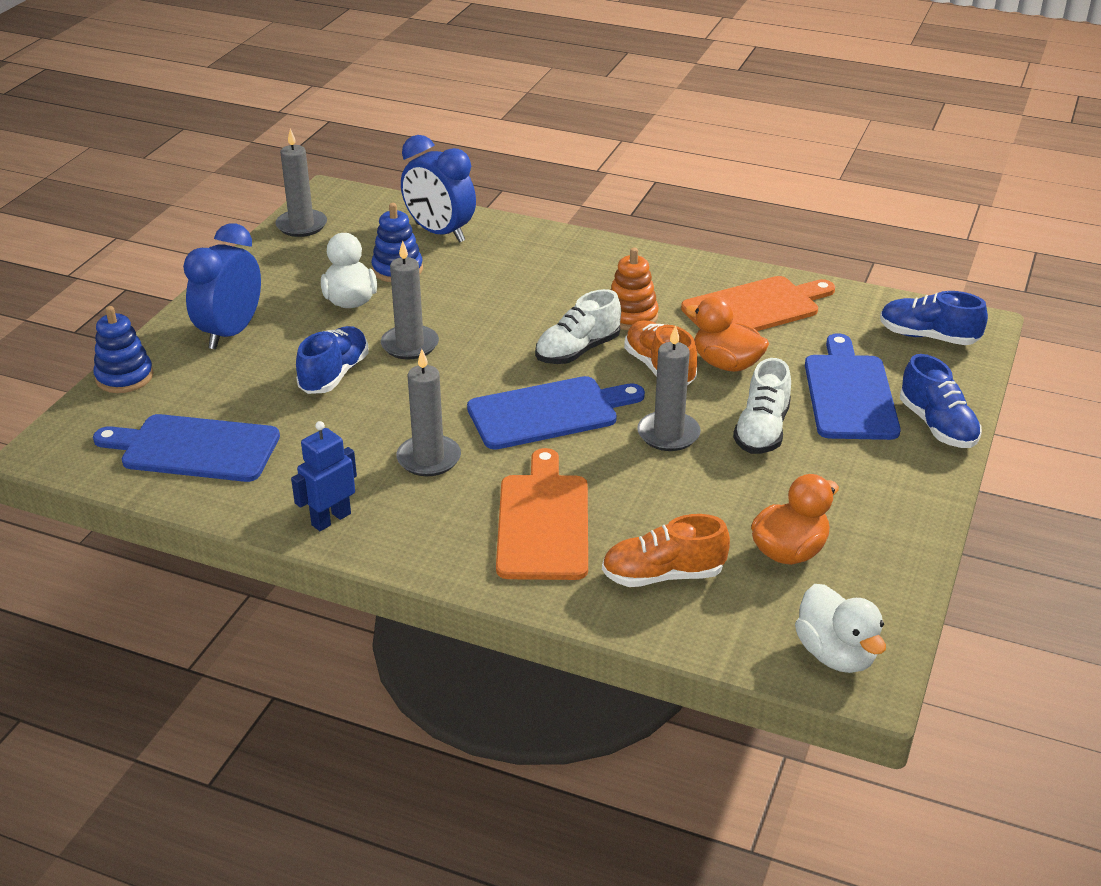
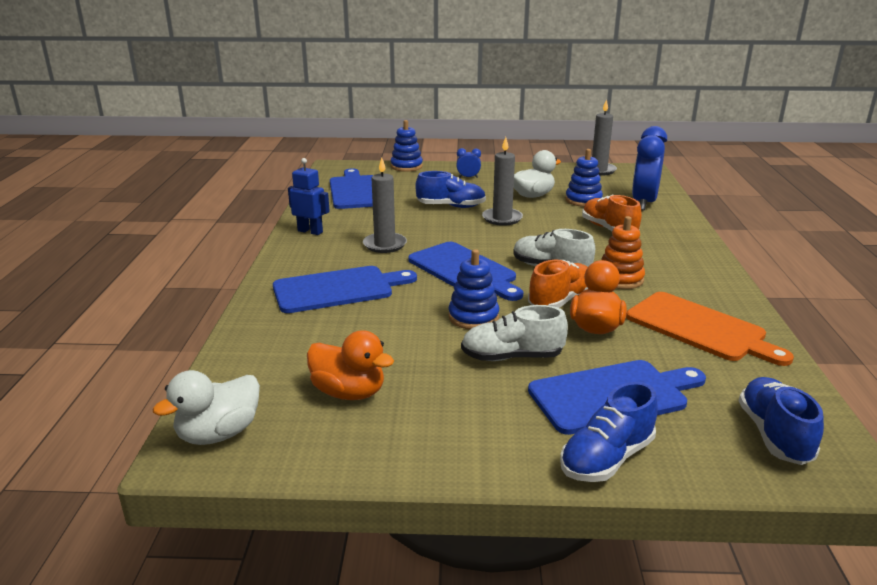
camera: 70 degrees right, 10 degrees down
(230, 333) = (468, 177): blue clock -> blue clock, size x0.45
(543, 522) = (338, 289): orange cutting board -> blue cutting board
(663, 575) = (296, 341): orange shoe -> orange shoe (608, 229)
(668, 434) = (473, 317): grey candle -> blue stacking toy

